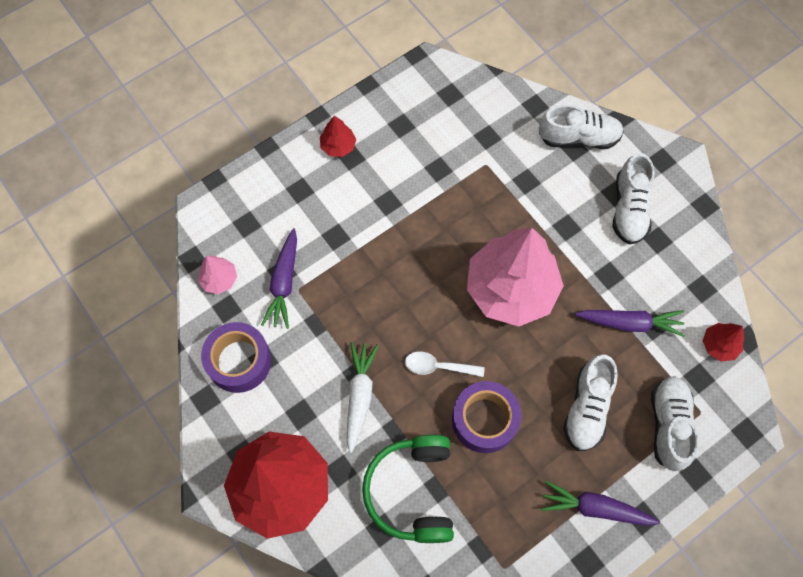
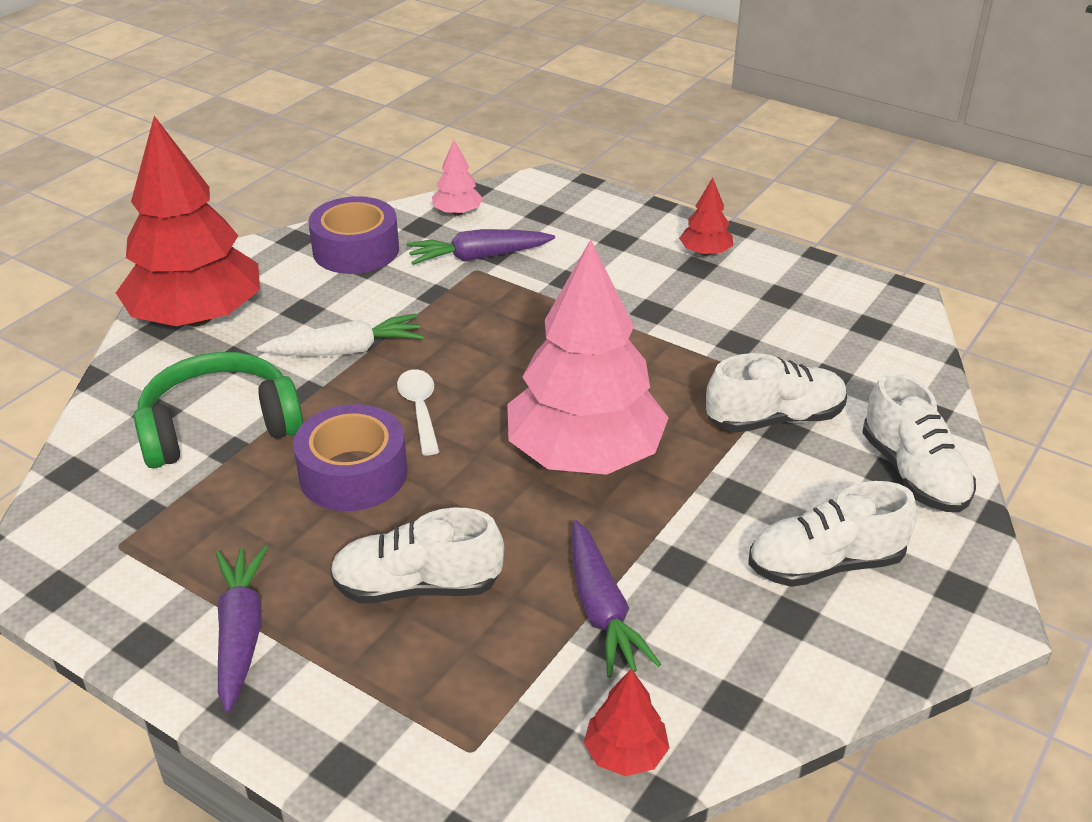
camera: 70 degrees right, 30 degrees down
(668, 425) = (426, 705): white shoe -> white shoe (775, 419)

